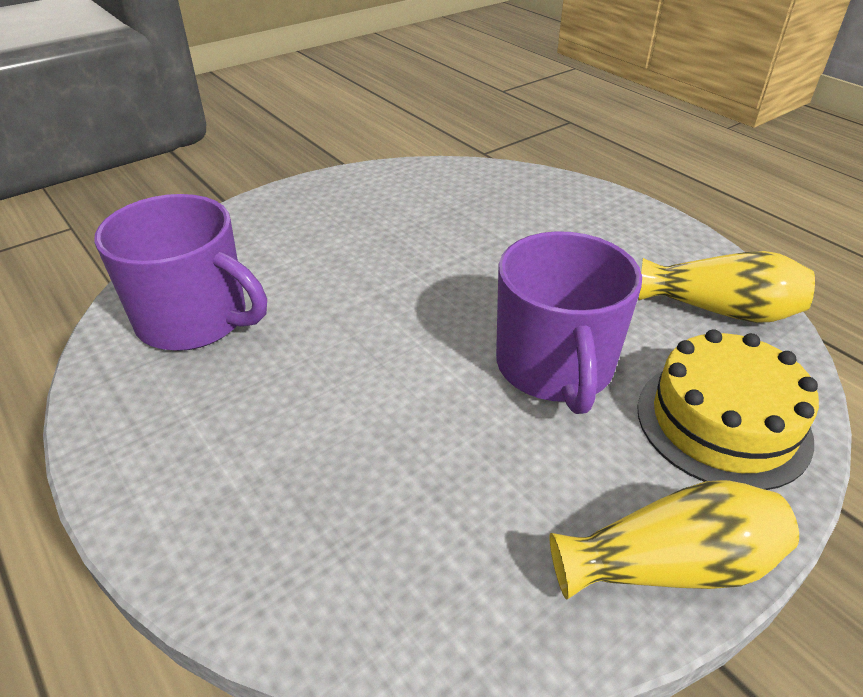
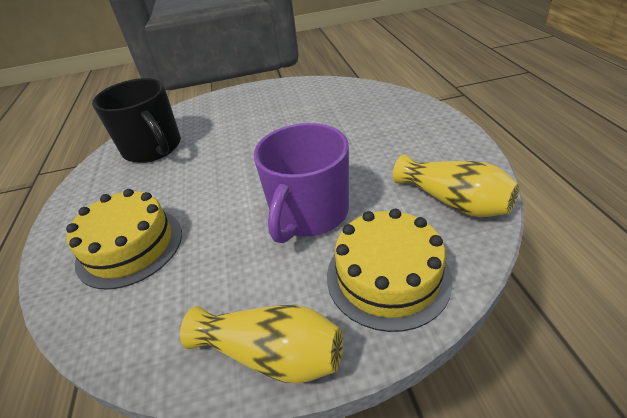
camera: 30 degrees right, 0 degrees up
(195, 319) = (153, 148): purple mug -> black mug
(311, 490) = (130, 246): none -> yellow cake

